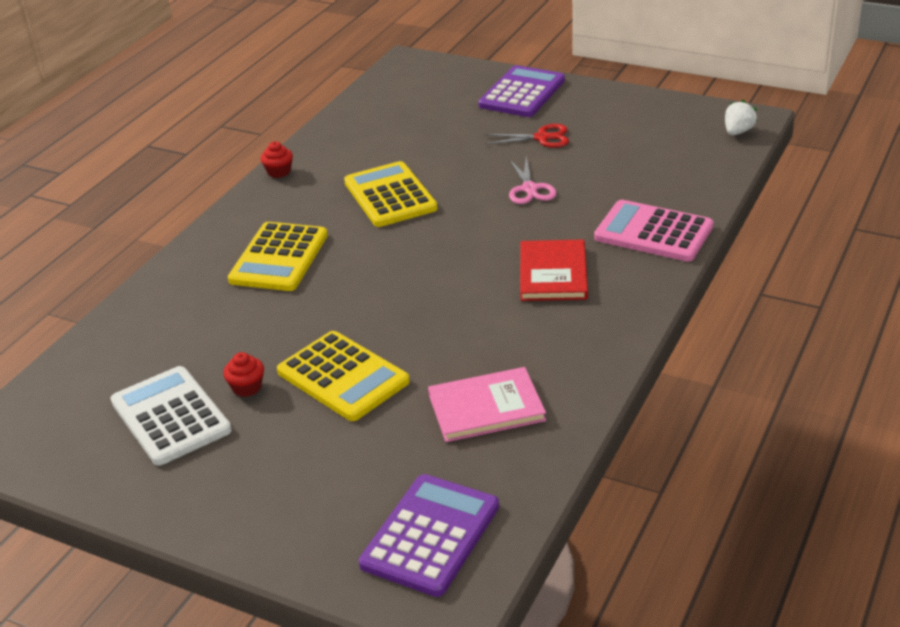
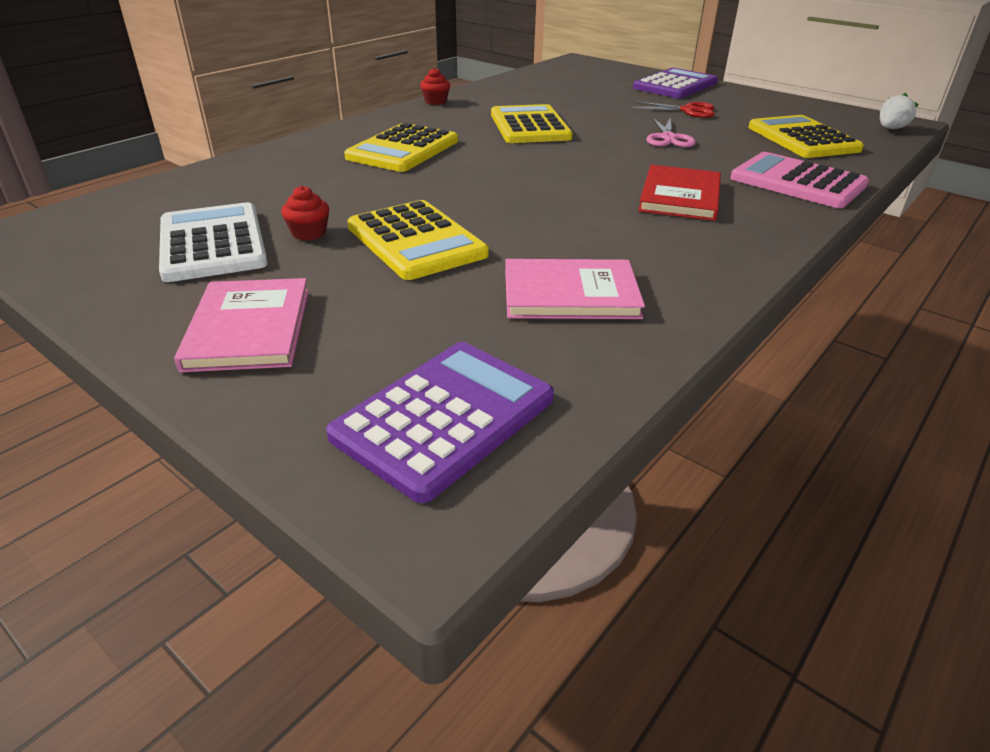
camera: 10 degrees right, 0 degrees up
(254, 494) = (249, 328): none -> pink book
(656, 164) = (802, 139): none -> yellow calculator

